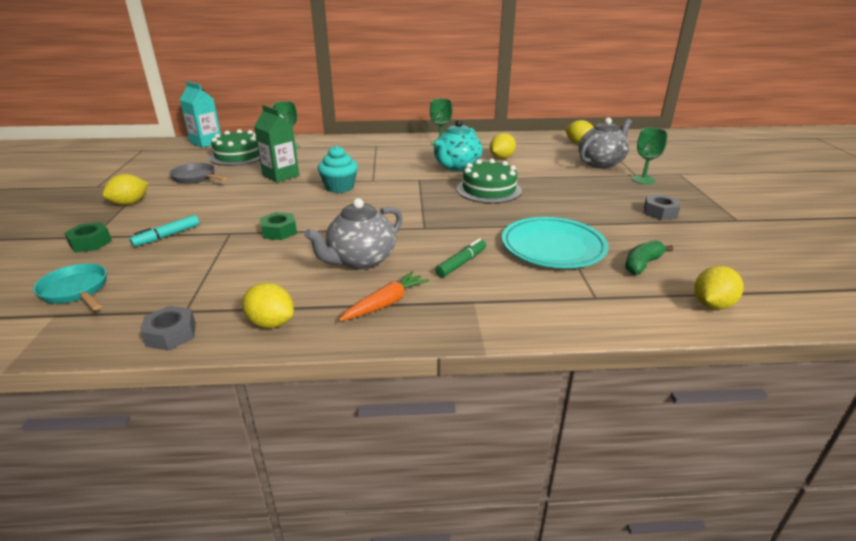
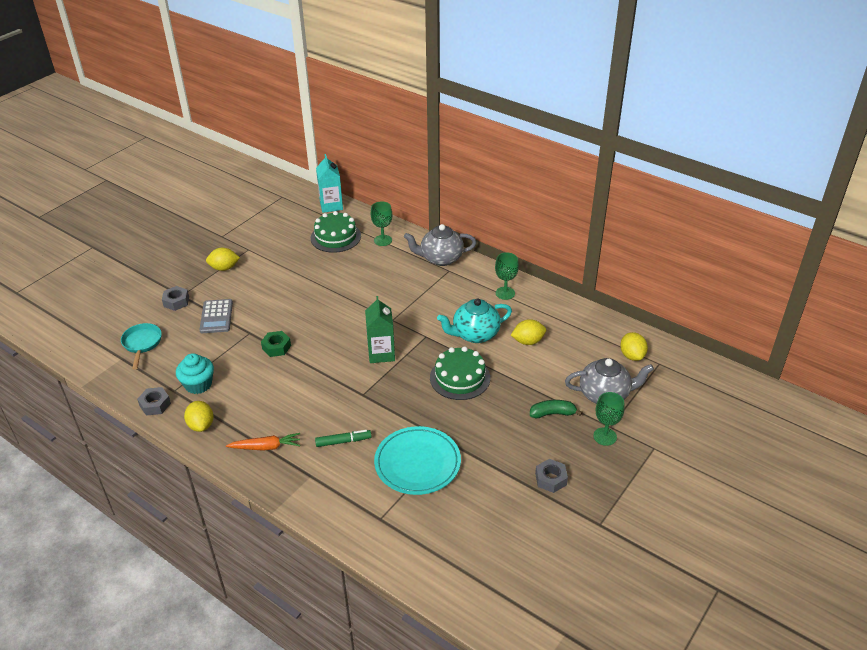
camera: 40 degrees right, 10 degrees up
(90, 243) = (176, 302): green nut -> grey nut
(167, 236) = (216, 317): turquoise marker -> grey calculator
(196, 178) = (284, 255): grey pan -> none
(281, 175) = (338, 280): green carton -> green carton (381, 353)
(339, 187) = (360, 317): turquoise cupcake -> turquoise cupcake (198, 384)
(360, 260) = (292, 403): grey teapot -> grey teapot (440, 258)
(642, 264) = (451, 515): green banana -> green banana (552, 413)
(712, 305) = (439, 571): yellow lemon -> none

